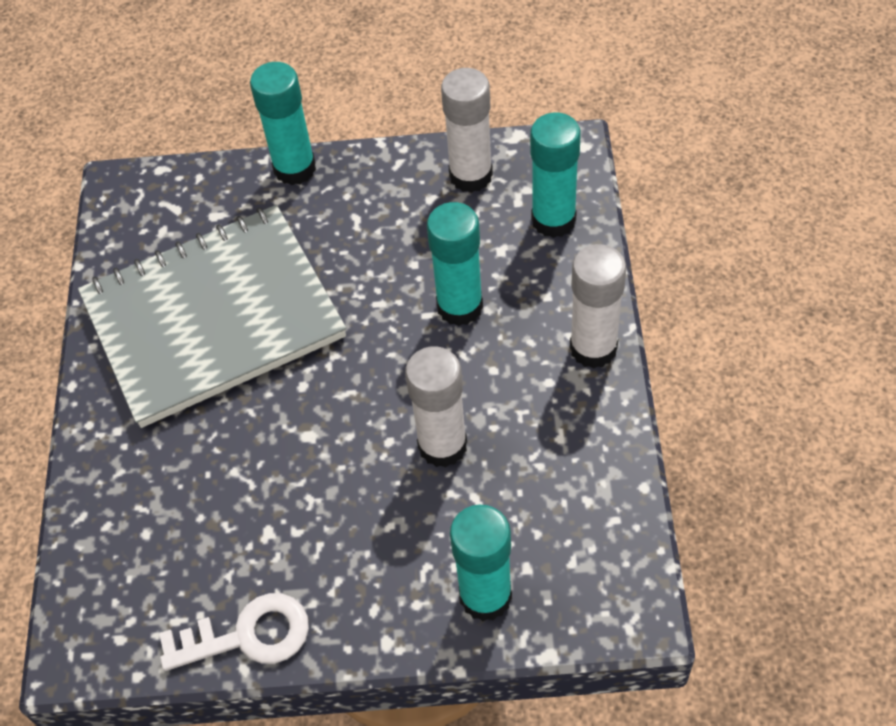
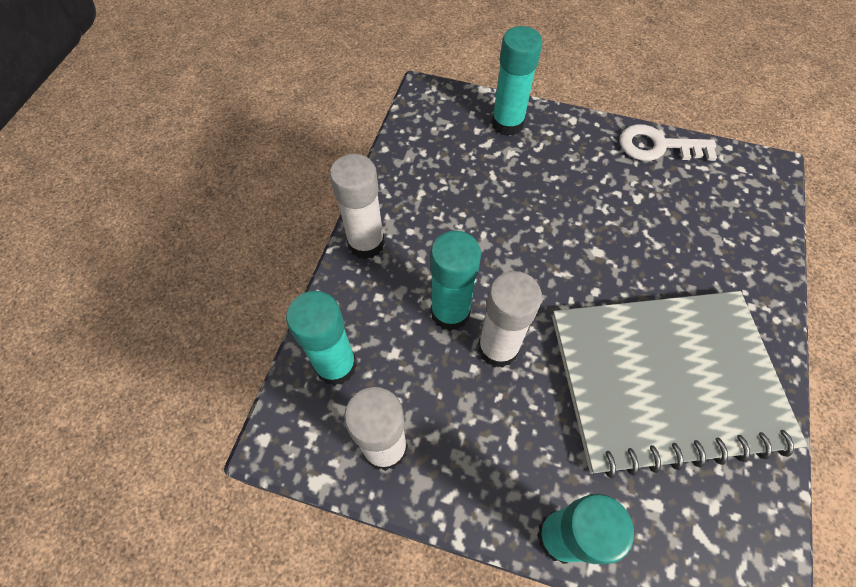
camera: 165 degrees left, 5 degrees up
(442, 445) = (502, 213): white glue stick -> white glue stick (498, 348)

